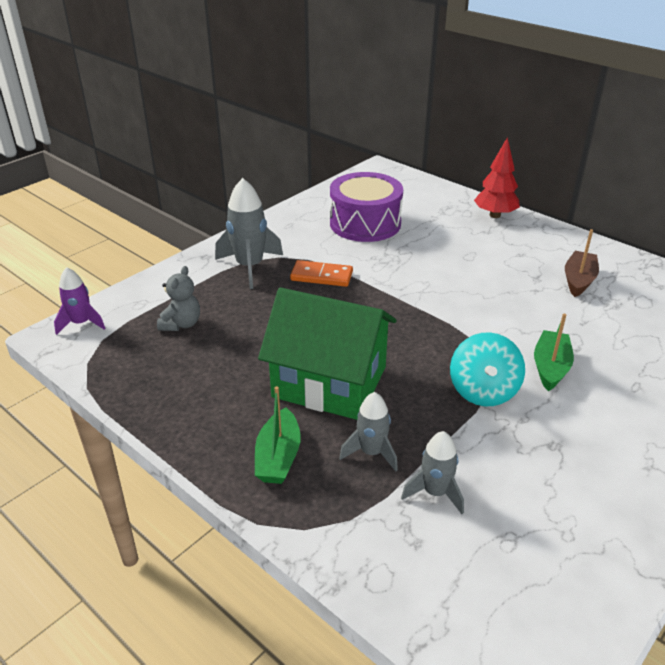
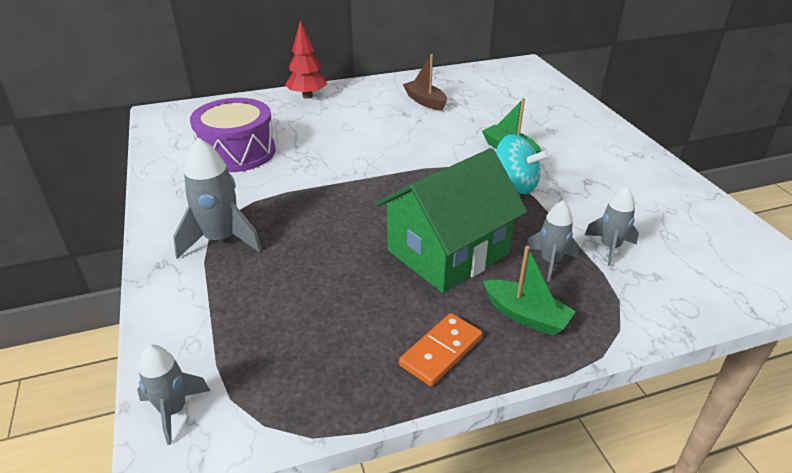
camera: 60 degrees left, 0 degrees up
(81, 323) = (173, 410): purple rocket -> grey rocket
(181, 324) = (269, 320): grey teddy bear -> none
(321, 276) = (290, 203): orange domino -> orange domino (441, 351)

